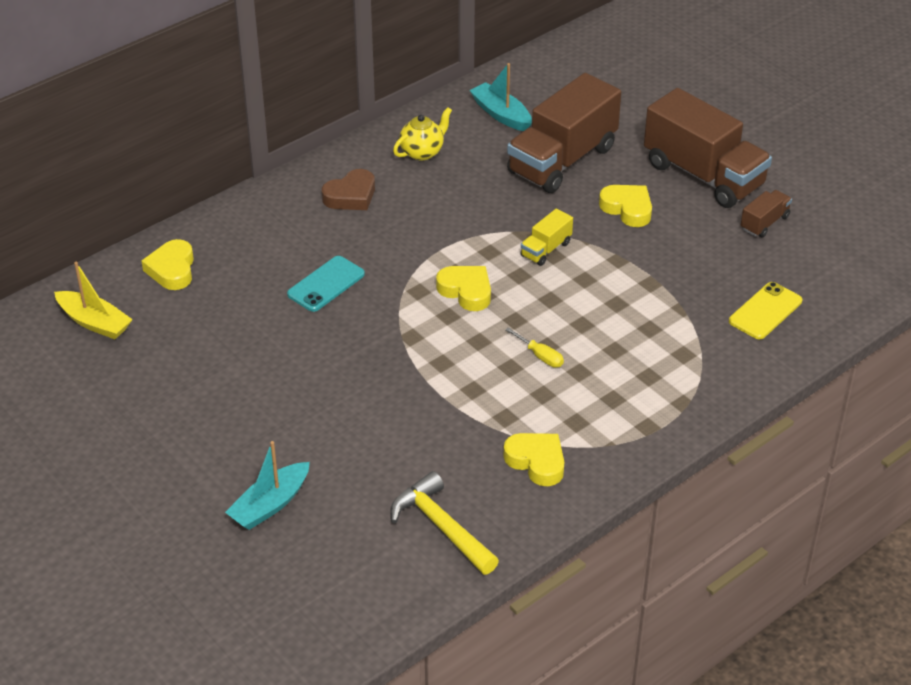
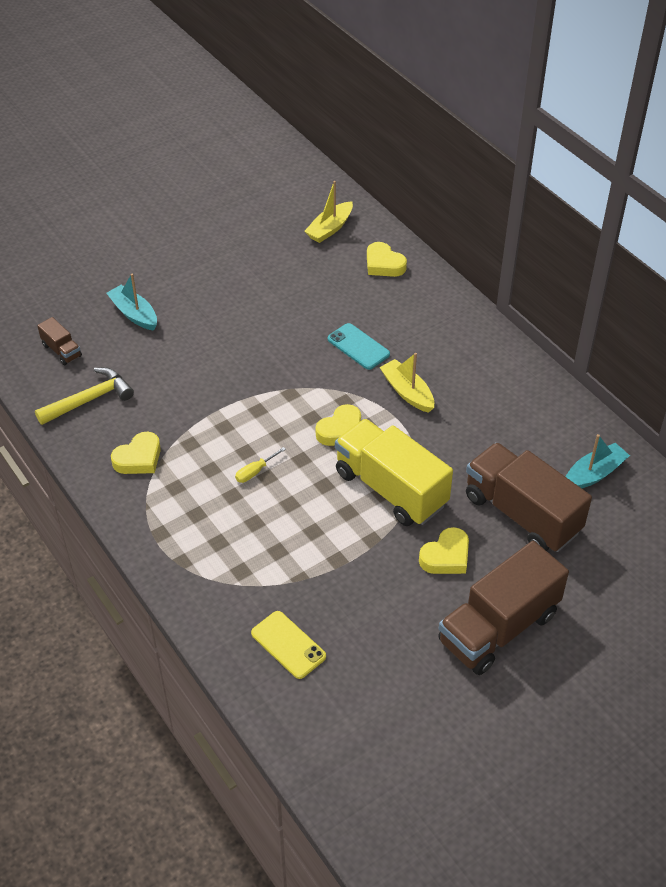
camera: 95 degrees right, 5 degrees up
(172, 269) = (384, 264): yellow heart -> yellow heart turned 135 degrees counterclockwise
(351, 196) = (470, 364): brown heart -> none
(399, 242) = (407, 392): none -> yellow boat
(422, 152) = (532, 413): yellow teapot -> none
(546, 249) = (391, 488): yellow truck -> yellow truck, size x2.26
(764, 223) = (419, 669): brown truck -> brown truck (61, 351)

